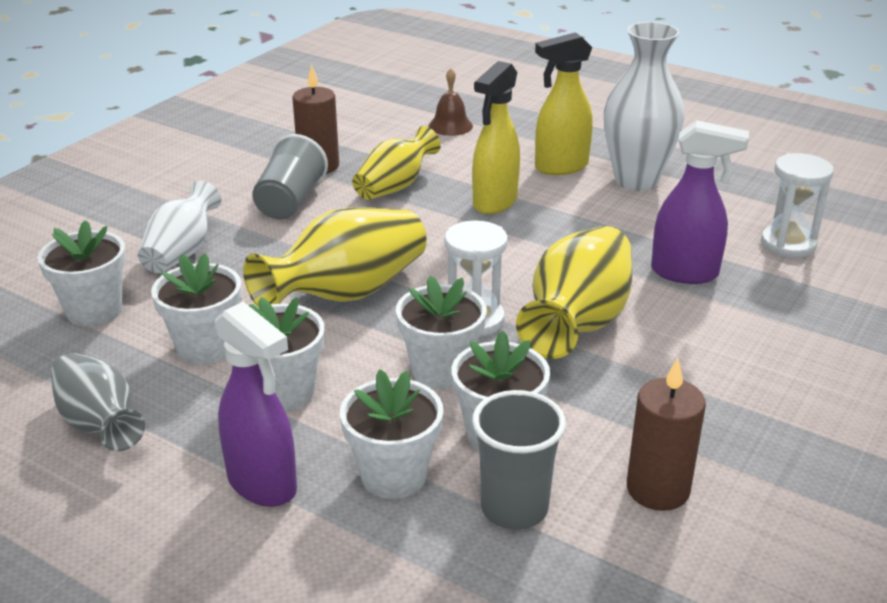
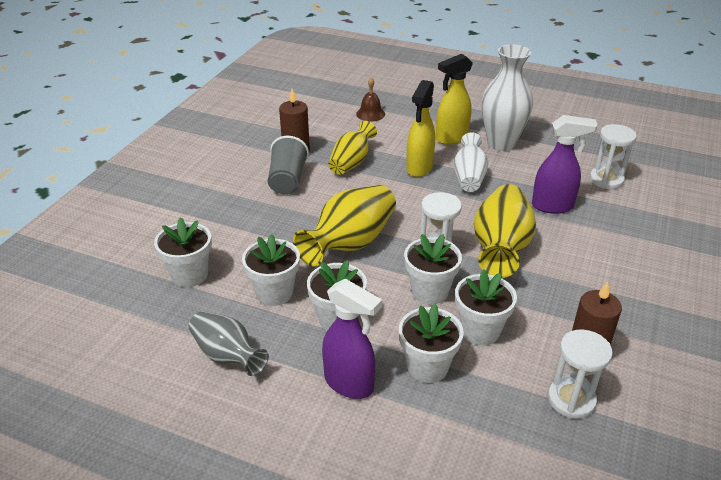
camera: 10 degrees left, 5 degrees up
(182, 252) = (231, 225): white vase -> white vase (469, 177)
(514, 508) = (507, 378): grey cup -> none
(607, 552) = (571, 400): none -> white hourglass

